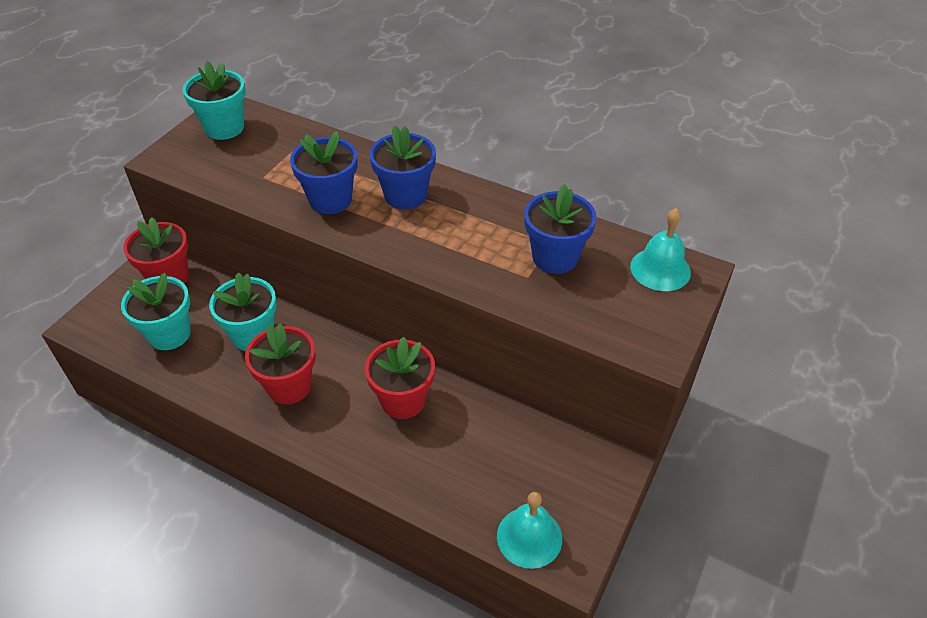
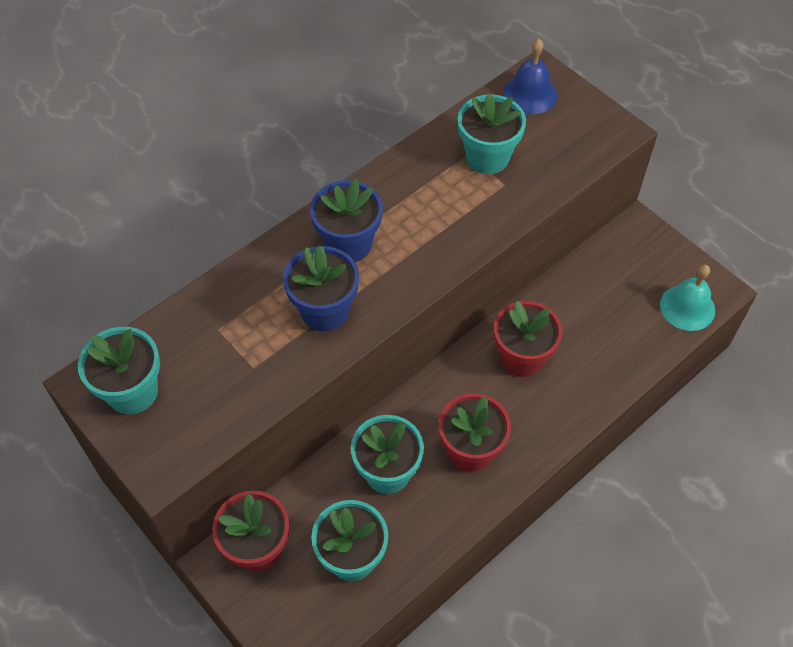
camera: 70 degrees left, 10 degrees up
(555, 257) = (487, 157): blue flower pot -> turquoise flower pot
(660, 269) = (530, 94): turquoise bell -> blue bell

